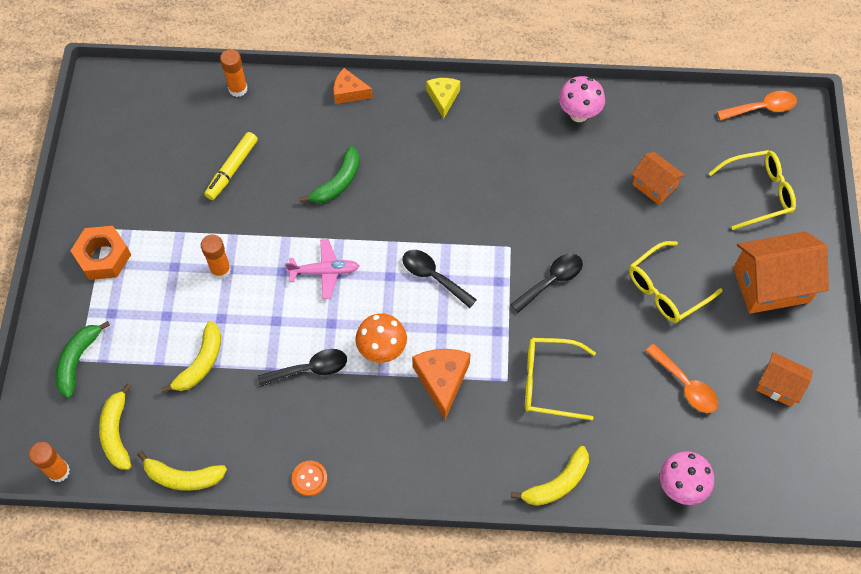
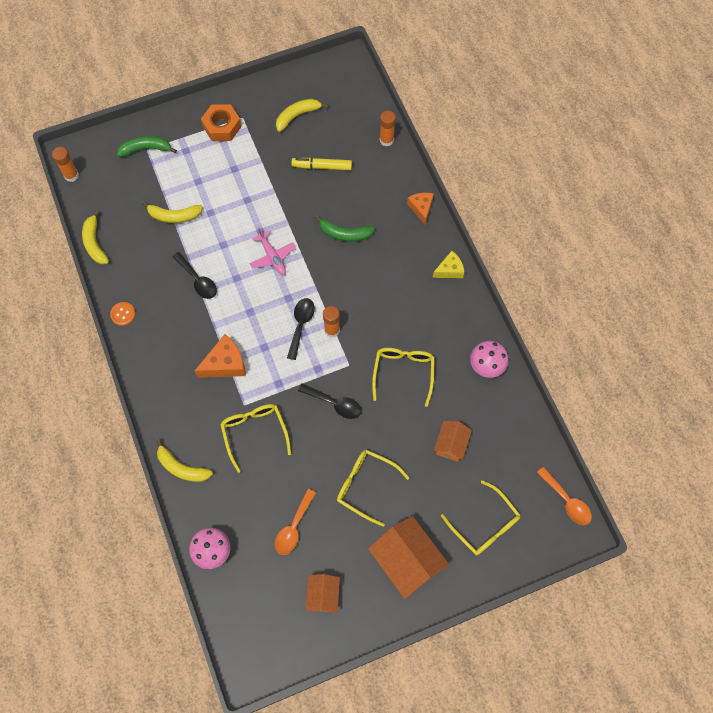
camera: 65 degrees right, 5 degrees up
(117, 433) = (108, 193): yellow banana -> yellow banana (297, 116)
(220, 270) = (244, 196): orange glue stick -> orange glue stick (332, 330)
(382, 350) = (231, 317): orange mushroom -> none
(547, 195) = (403, 373): none -> yellow glasses

